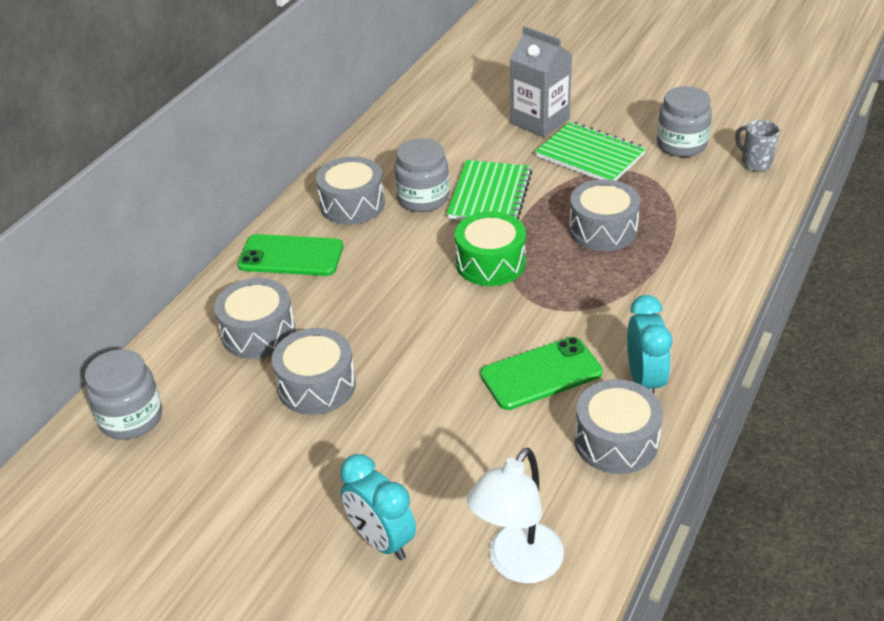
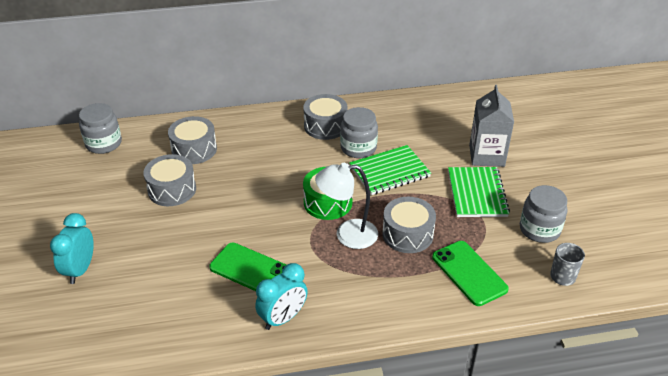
camera: 50 degrees right, 0 degrees up
(291, 256) = (262, 128): green phone -> green phone (469, 273)
(517, 565) = (95, 331): white lamp -> white lamp (347, 234)
(616, 441) = (220, 329): grey drum -> none

